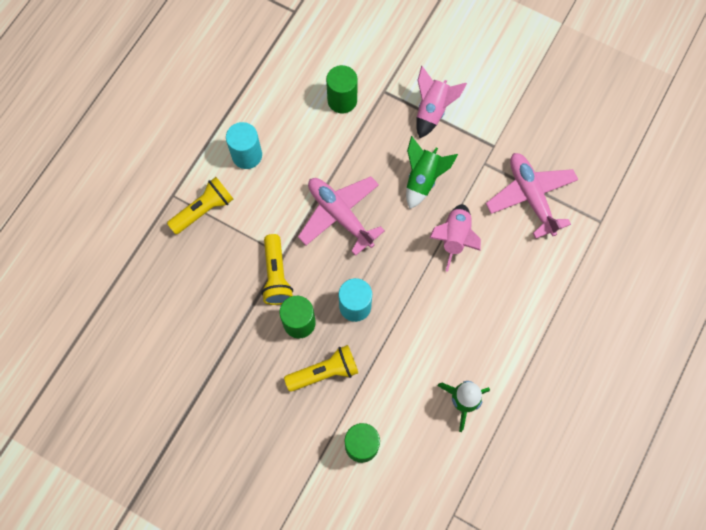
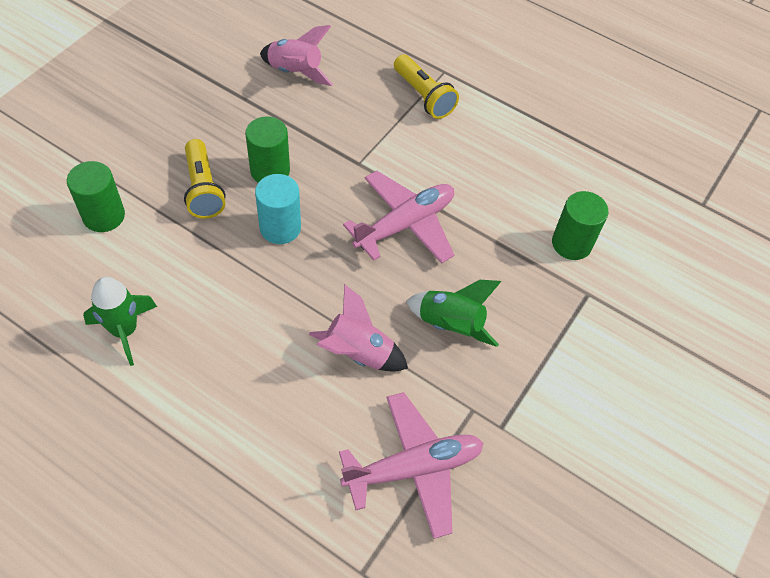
camera: 90 degrees right, 15 degrees down
(247, 155) = (492, 140): turquoise cylinder -> none
(276, 275) = (333, 154): yellow flashlight -> none
(432, 110) = (559, 351): pink rocket -> pink rocket (295, 72)

